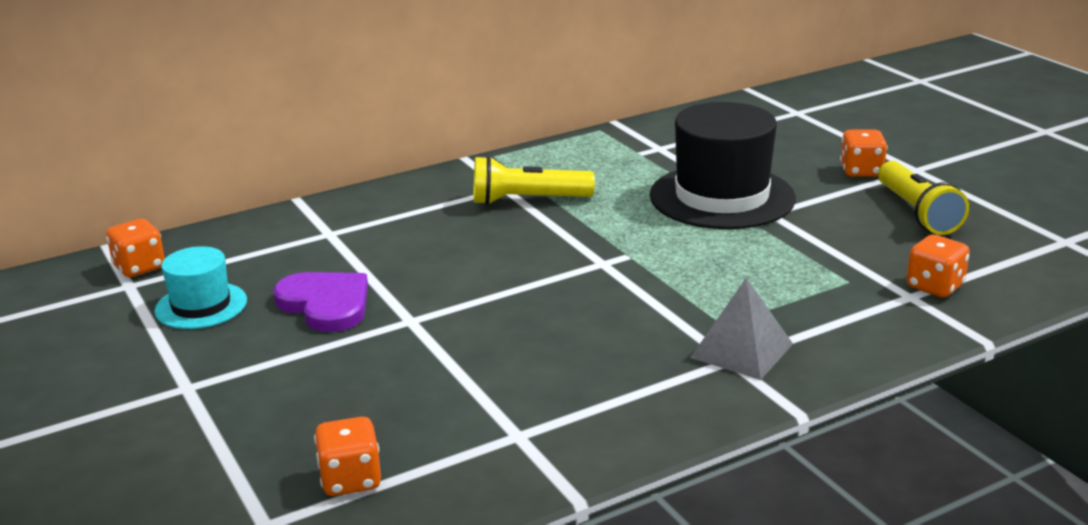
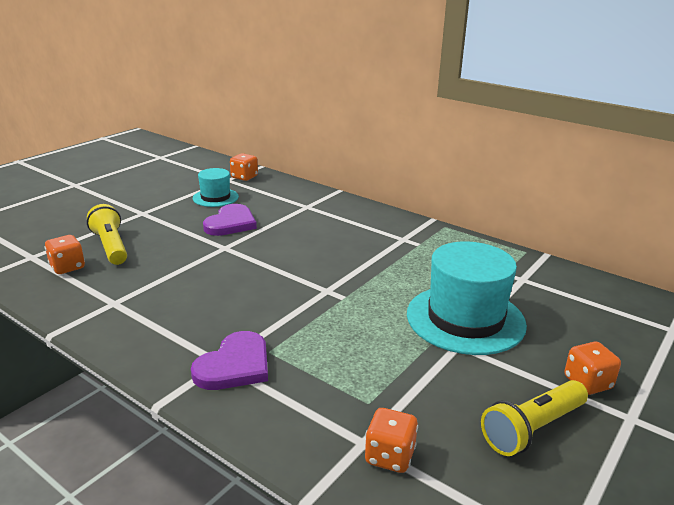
camera: 65 degrees right, 0 degrees up
(527, 200) = (392, 249): yellow flashlight -> yellow flashlight (111, 246)
(722, 197) = (465, 319): black hat -> turquoise hat
(742, 350) = (235, 365): grey pyramid -> purple heart

